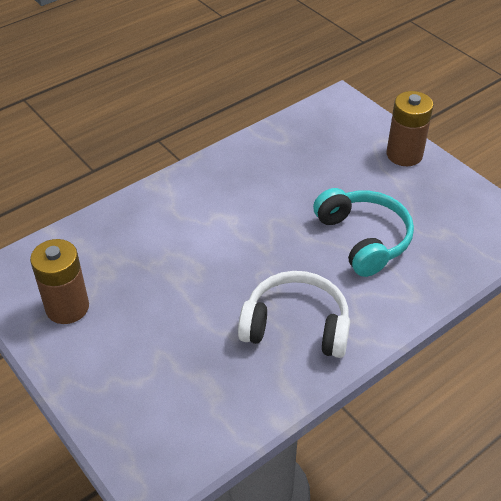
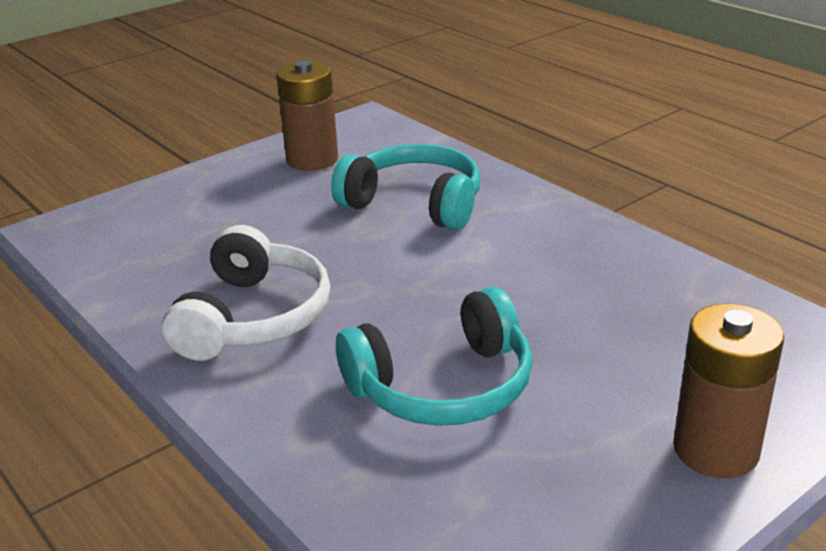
camera: 90 degrees right, 15 degrees down
(158, 246) = (415, 203): none -> turquoise headphones

